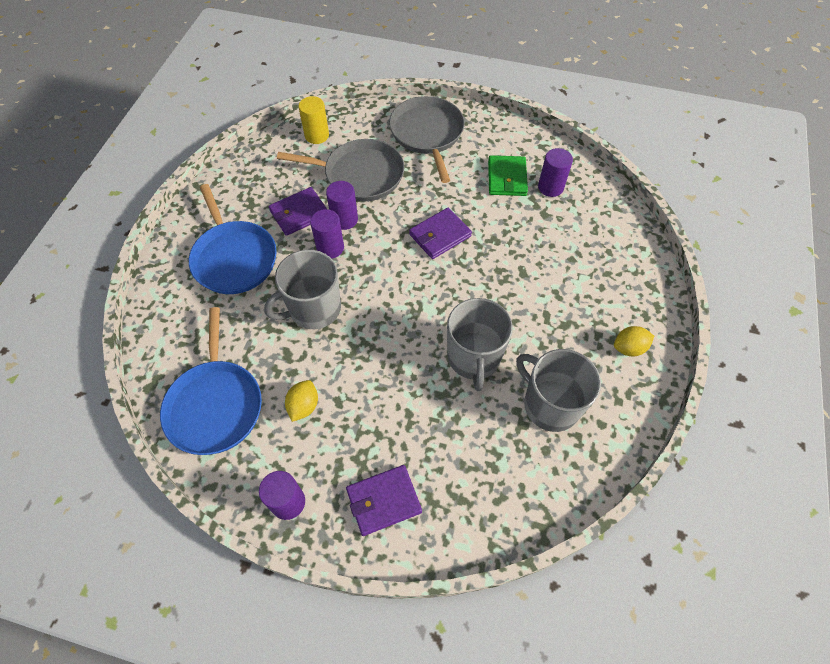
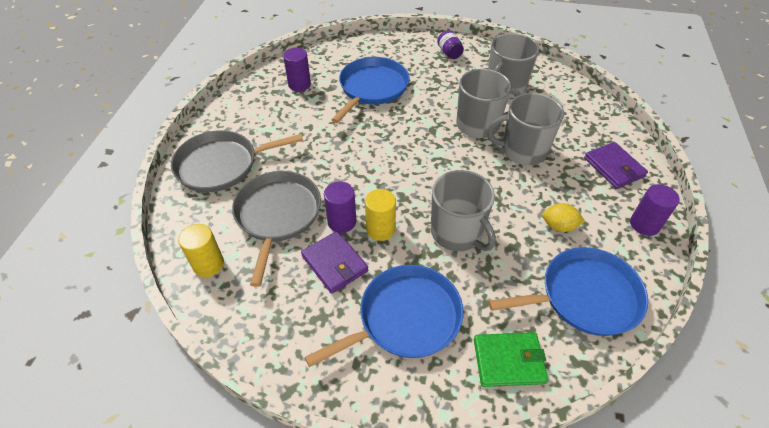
camera: 95 degrees left, 10 degrees down
(330, 248) = (380, 229): purple cylinder -> yellow cylinder
(424, 397) = (522, 150): none -> grey mug
(440, 235) = (358, 149): purple wallet -> none
(507, 178) = (287, 109): green wallet -> green wallet (508, 361)
(545, 254) = (372, 88): none -> blue pan
(629, 348) = (449, 53): yellow lemon -> purple jar

